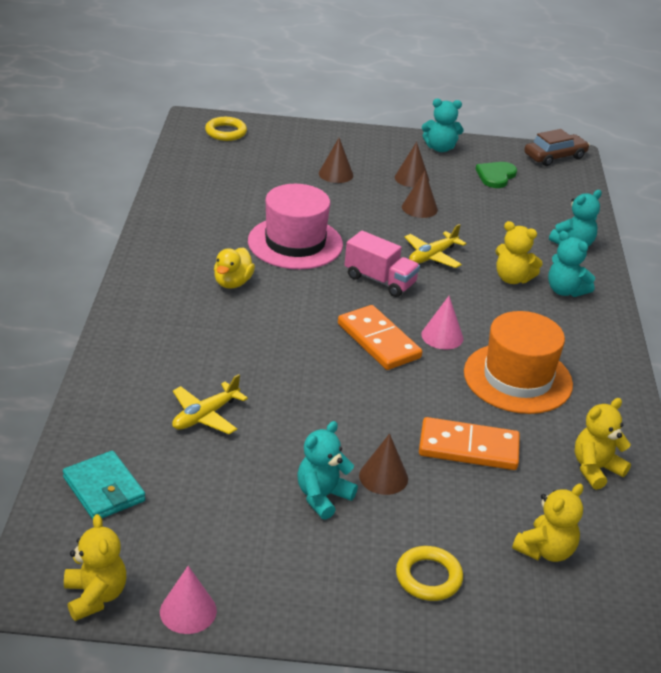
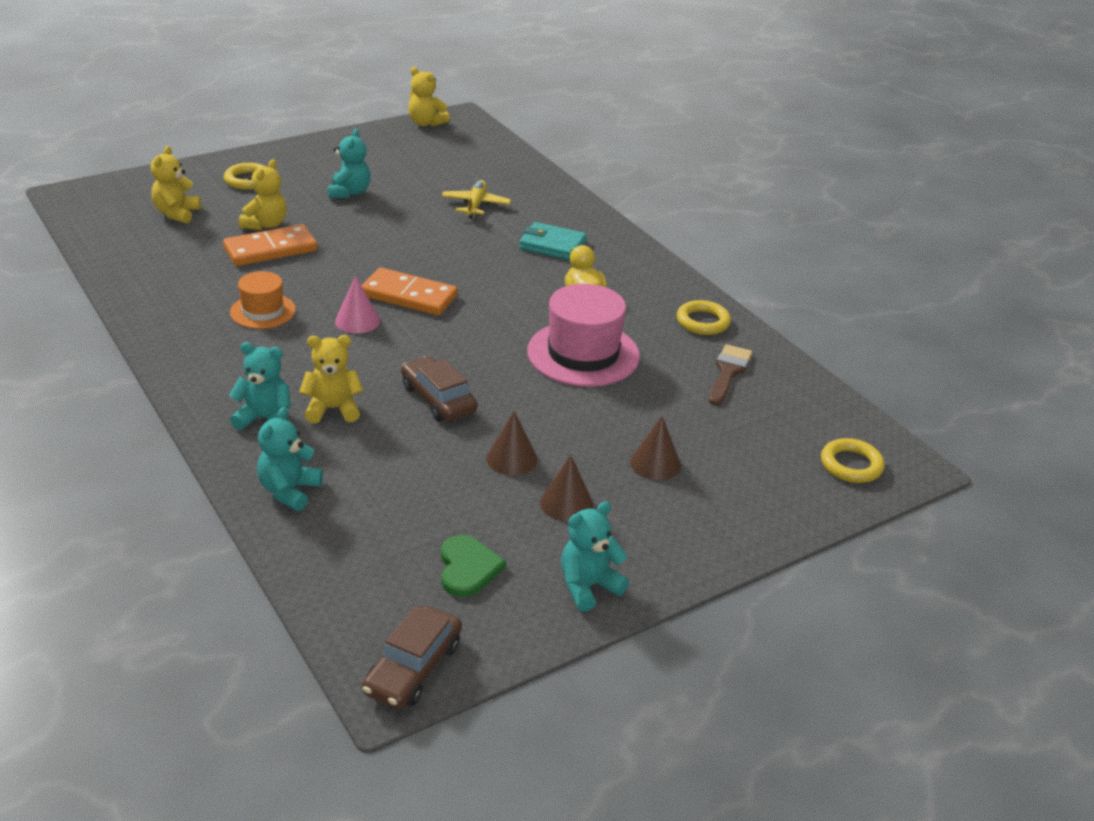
camera: 145 degrees right, 0 degrees up
(104, 489) = (483, 156): turquoise wallet -> turquoise wallet (552, 245)
(175, 227) = (702, 322): none -> yellow ring
(188, 611) = (372, 132): pink cone -> none
(213, 194) = (728, 372): none -> brown brush
(380, 280) = (463, 349): pink truck -> none
(383, 477) = (319, 214): brown cone -> none
(432, 256) = (438, 399): yellow plane -> brown car
(517, 378) = (263, 311): orange hat -> orange hat, size x0.58
(595, 469) = (159, 269): yellow teddy bear -> yellow teddy bear (265, 224)

